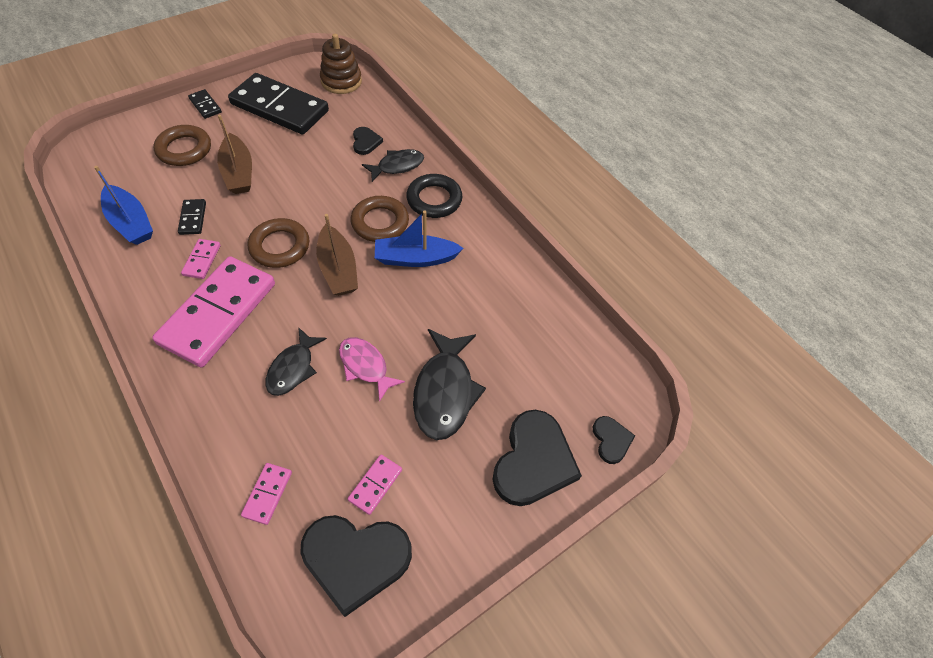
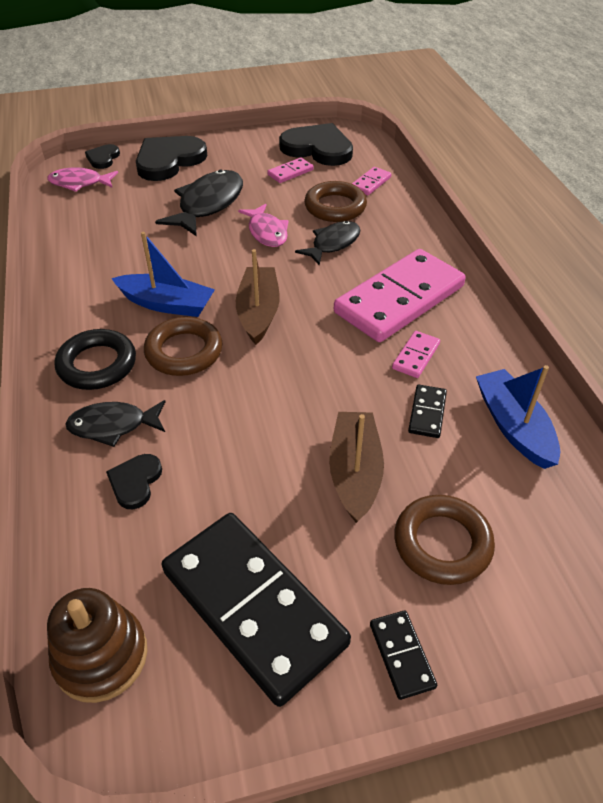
camera: 155 degrees left, 10 degrees down
(280, 246) = (318, 351): brown ring -> brown ring (335, 207)
(599, 386) = (79, 183): none -> pink fish

